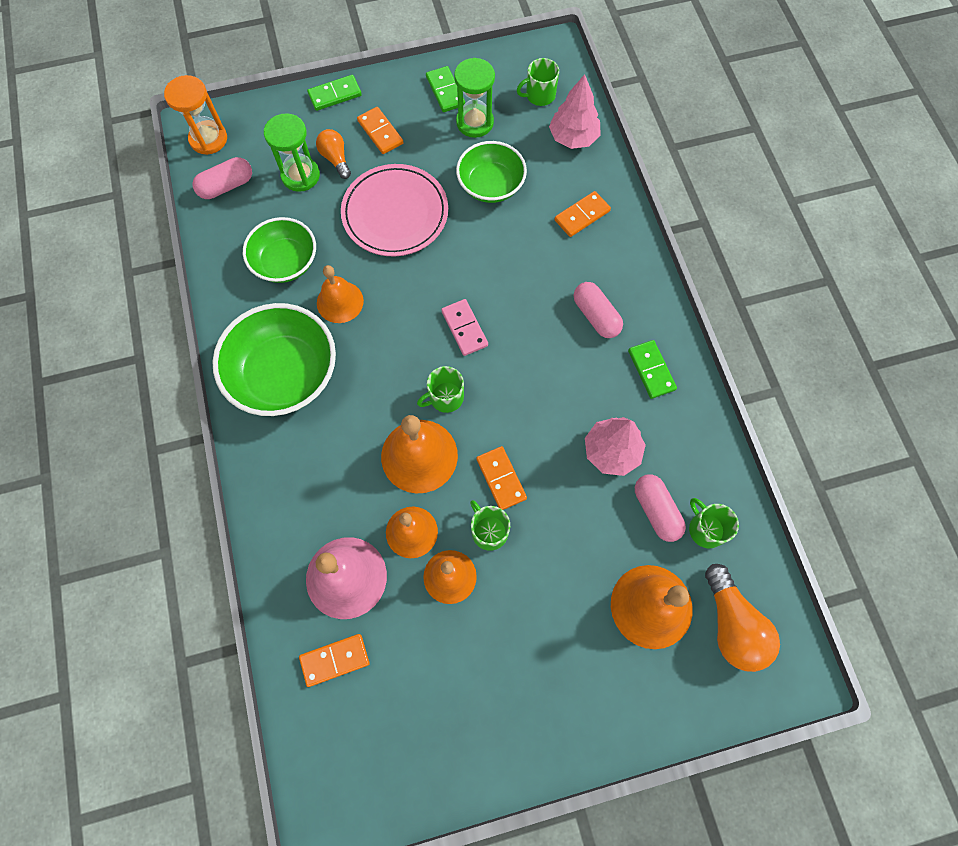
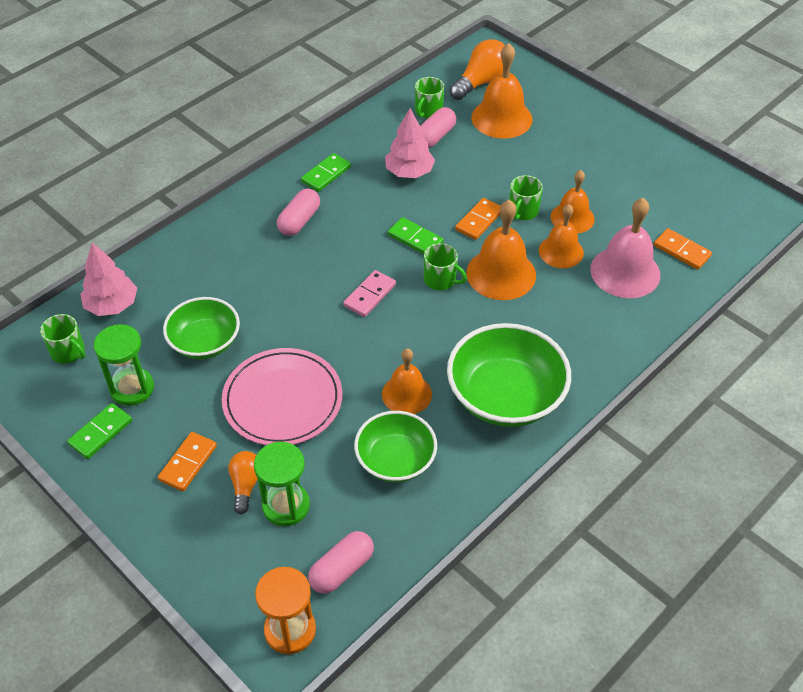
camera: 120 degrees left, 20 degrees down
(226, 186) = (341, 569): pink capsule -> pink capsule turned 75 degrees counterclockwise
(335, 95) = (156, 534): green domino -> green domino (415, 239)
(336, 159) = (246, 485): orange light bulb -> orange light bulb turned 150 degrees clockwise
(582, 215) = (202, 266): orange domino -> none

